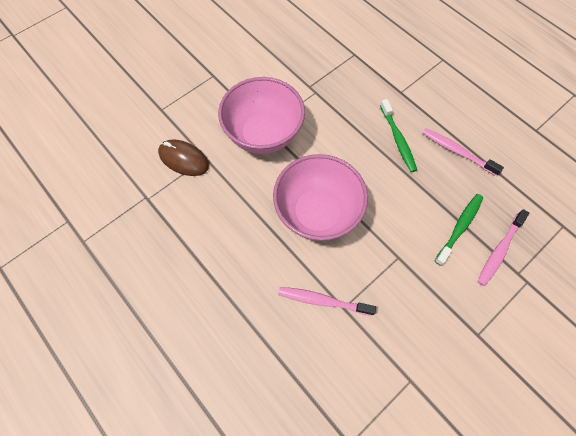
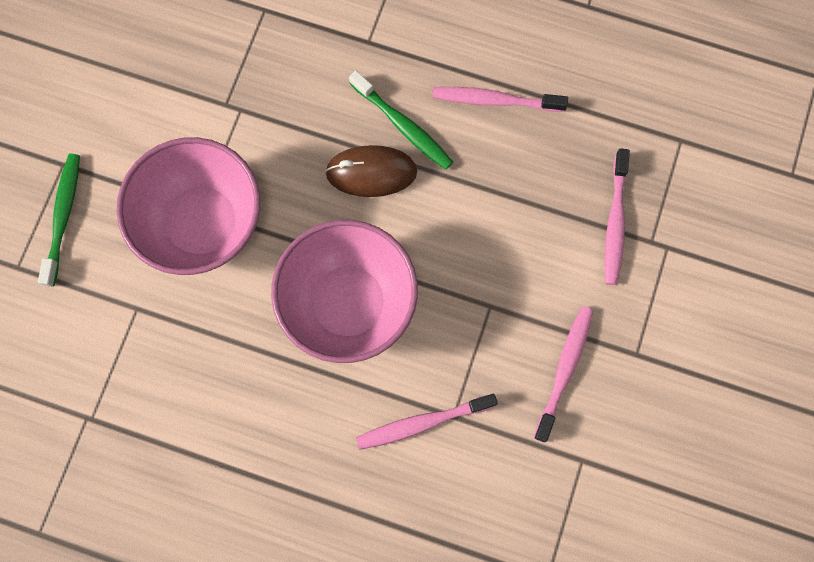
camera: 30 degrees left, 10 degrees up
(183, 159) = (106, 329): brown mouse -> brown mouse (371, 172)
(426, 318) = (564, 370): none -> pink toothbrush
(459, 227) = (549, 218): green toothbrush -> green toothbrush (63, 217)

